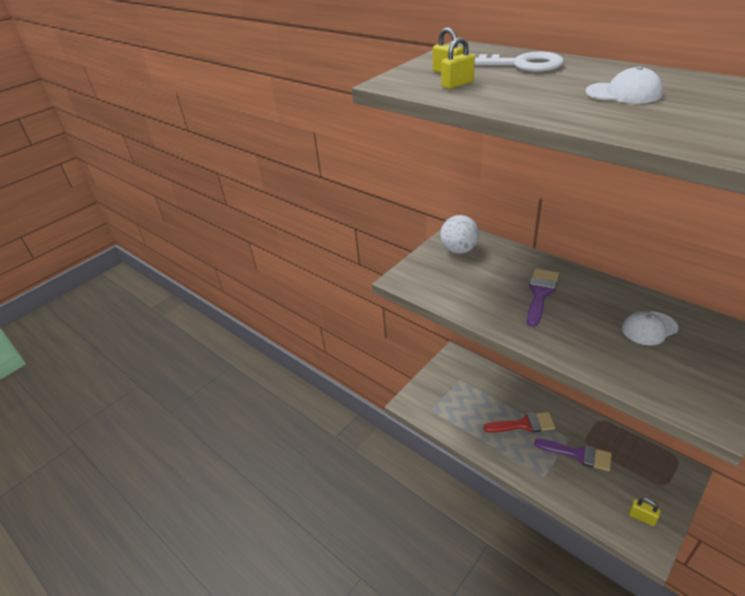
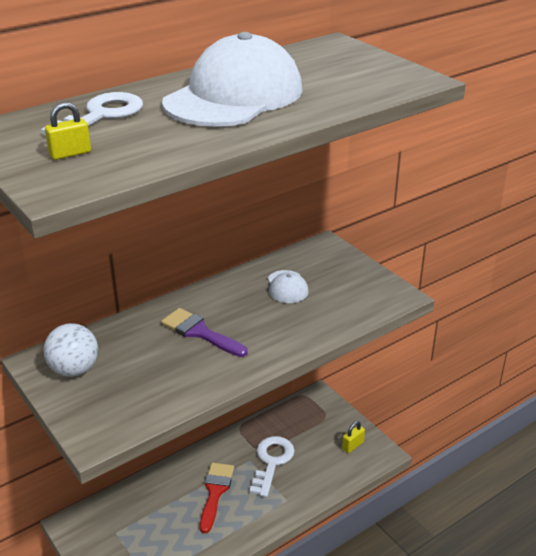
camera: 80 degrees left, 5 degrees down
(457, 84) = (117, 155): yellow padlock -> none
(578, 454) = (272, 462): purple brush -> white key
(623, 93) = (234, 96): white cap -> white cap, size x2.32

